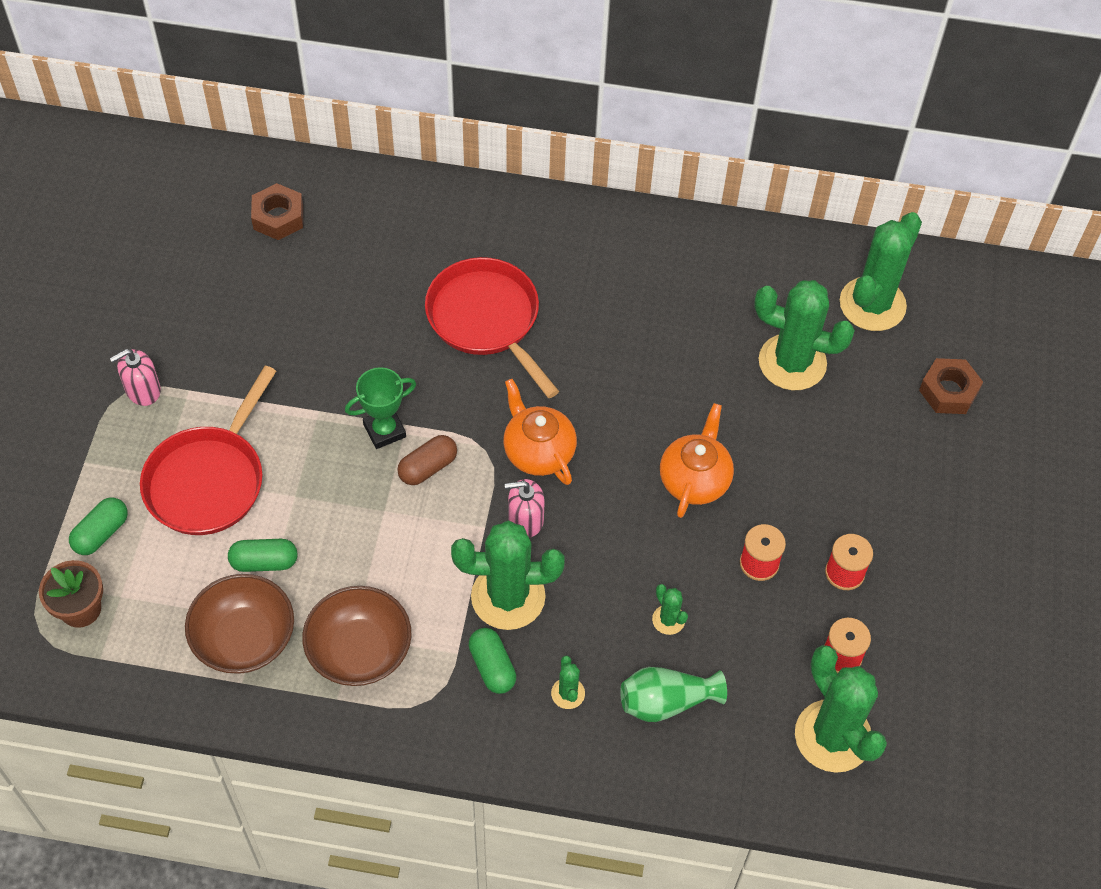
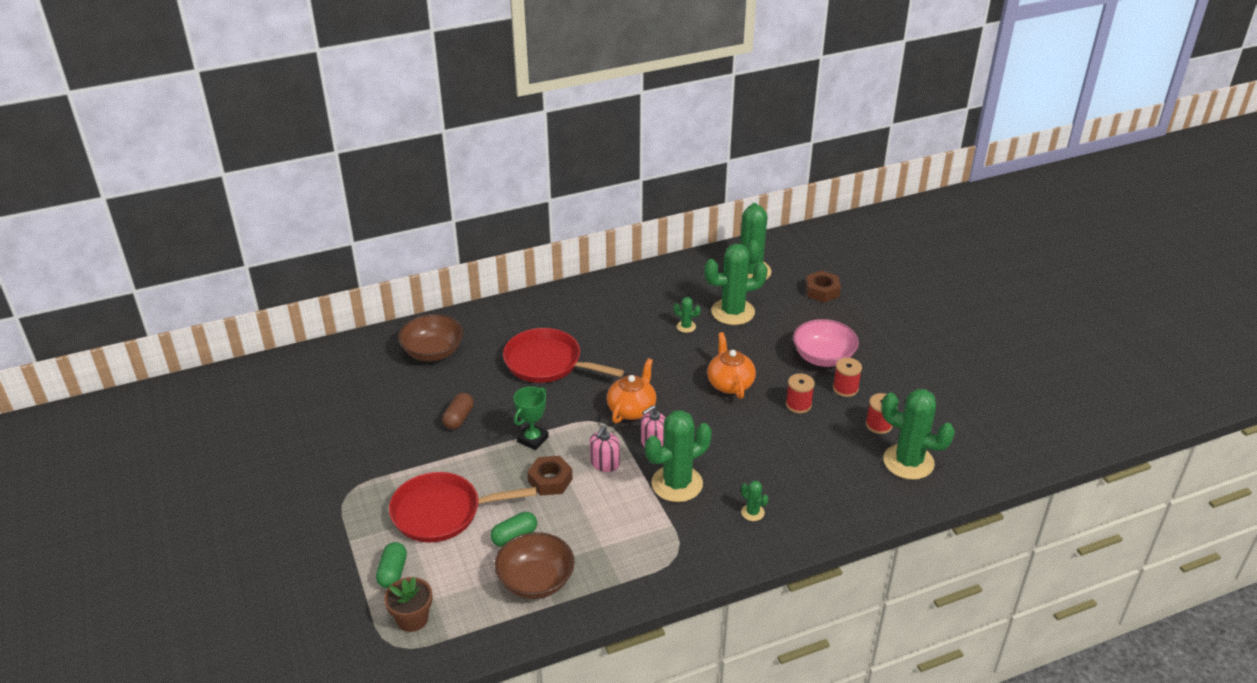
camera: 30 degrees left, 20 degrees down
(143, 390) = (358, 487): pink soap dispenser -> pink soap dispenser (605, 463)
(208, 480) = (442, 512): red pan -> red pan turned 90 degrees clockwise
(278, 217) = (376, 367): brown nut -> brown nut (550, 480)
(359, 650) = (613, 552): brown bowl -> brown bowl (433, 352)
(428, 467) = (574, 445): brown capsule -> brown capsule (459, 418)
(492, 667) = (698, 521): green capsule -> none
(538, 451) = (632, 409): orange teapot -> orange teapot turned 90 degrees clockwise
(666, 702) = (809, 489): green vase -> none
(668, 620) = (775, 452): green cactus -> green cactus (686, 326)
(856, 505) = (823, 357): none -> pink bowl

